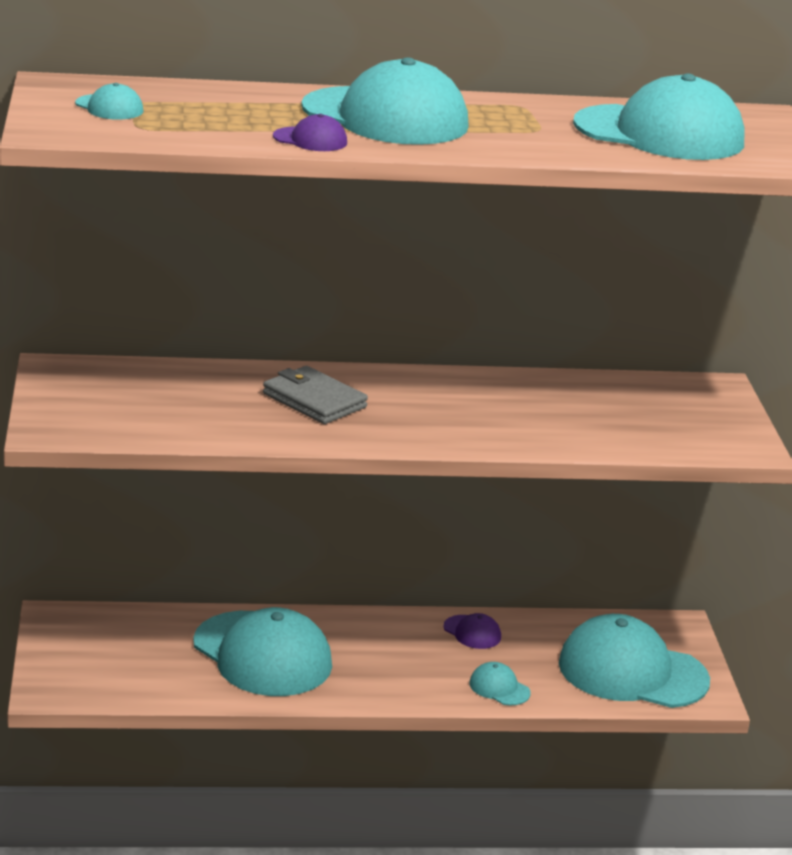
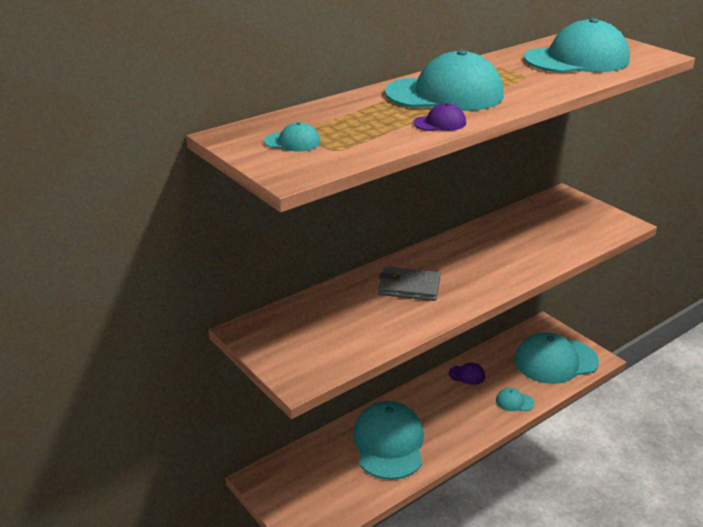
camera: 30 degrees left, 5 degrees up
(262, 655) = (388, 443): turquoise cap -> turquoise cap turned 105 degrees counterclockwise

